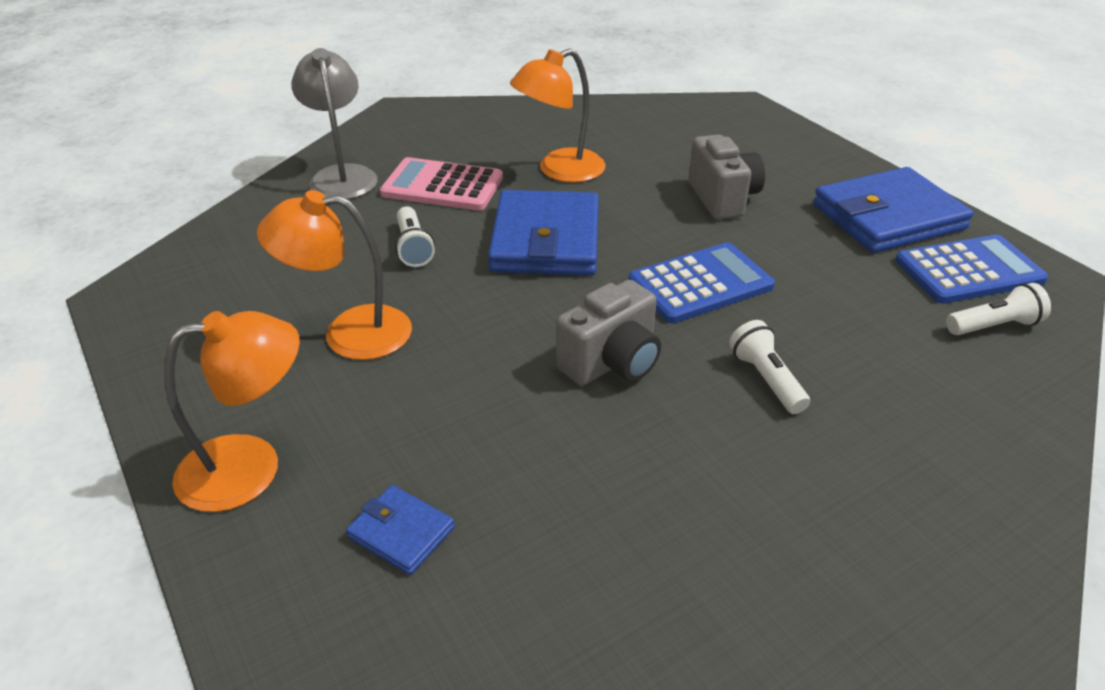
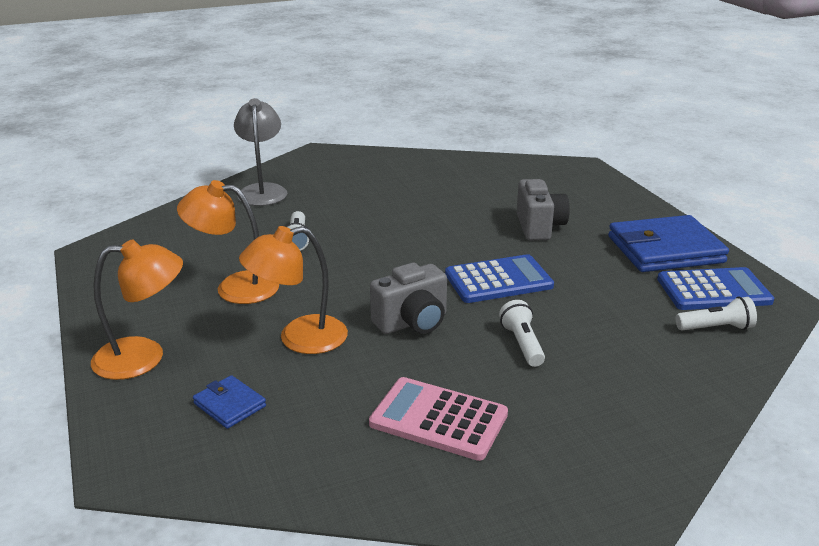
camera: 10 degrees right, 10 degrees down
(442, 186) = (332, 202): pink calculator -> pink calculator (438, 419)
(546, 240) = (394, 243): blue wallet -> none
(559, 170) = (422, 199): orange lamp -> orange lamp (299, 338)

